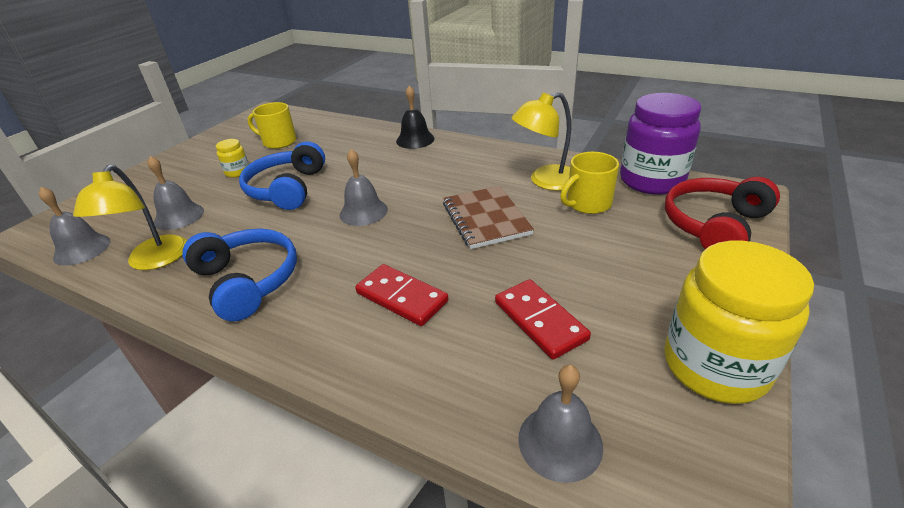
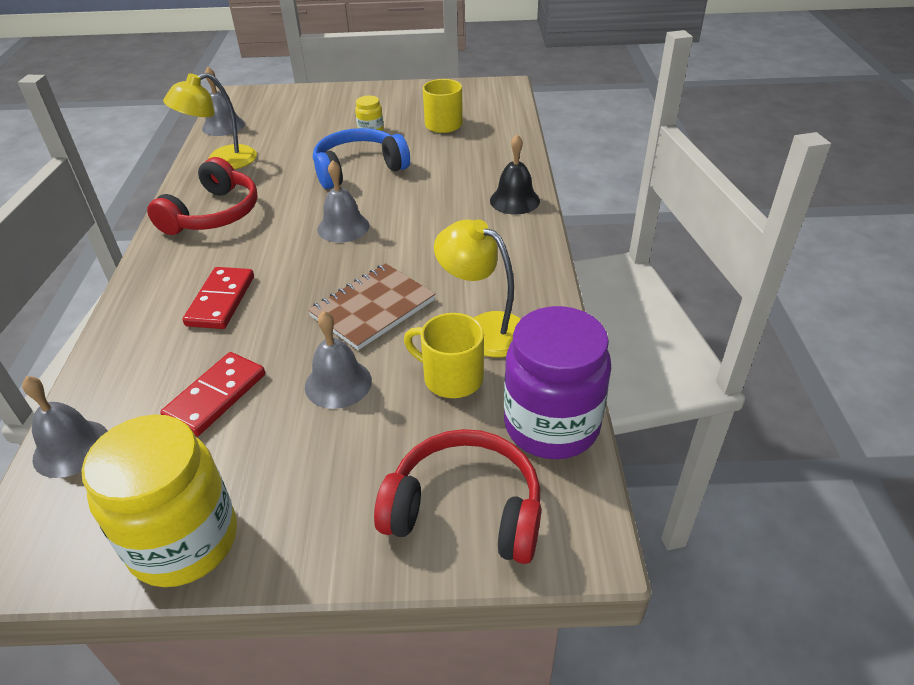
camera: 60 degrees right, 5 degrees up
(179, 216) = (285, 140): grey bell -> grey bell (338, 383)
(247, 281) = (213, 214): blue headphones -> red headphones

